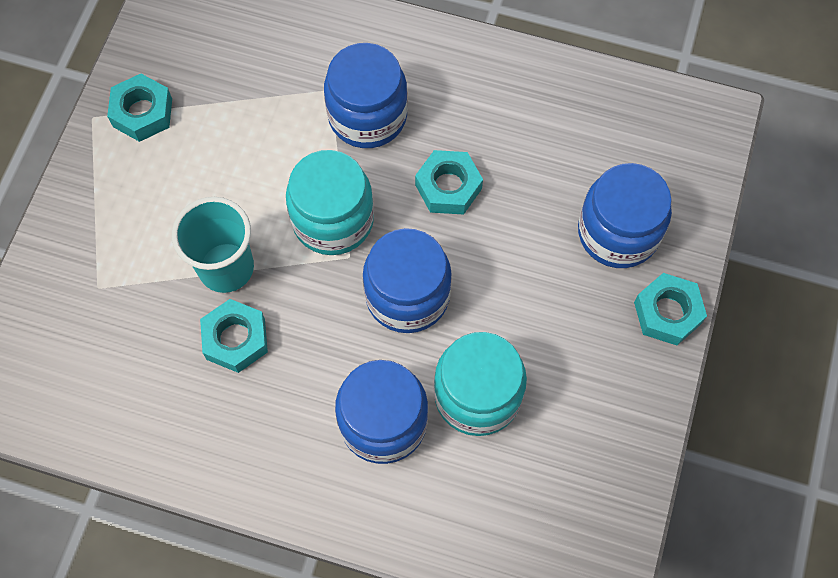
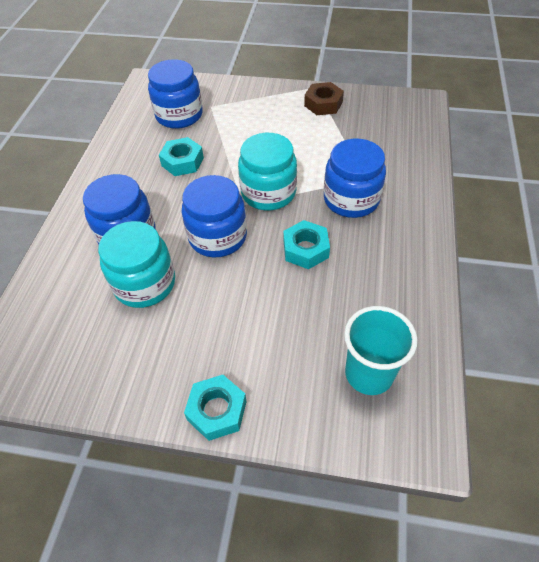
camera: 85 degrees right, 15 degrees down
(142, 112) = (323, 104): turquoise nut -> brown nut
(226, 268) = (228, 151): turquoise cup -> turquoise cup (369, 373)
(618, 232) = (287, 366): blue jar -> blue jar (179, 115)

